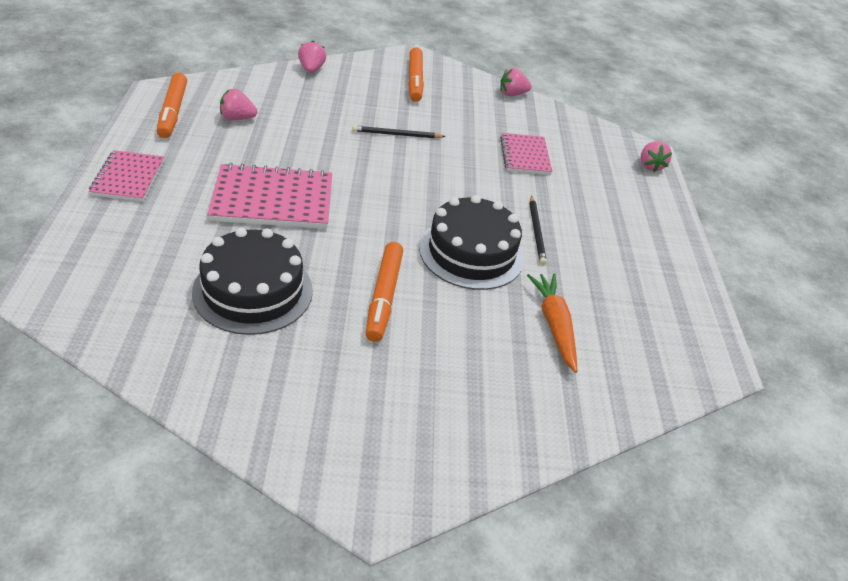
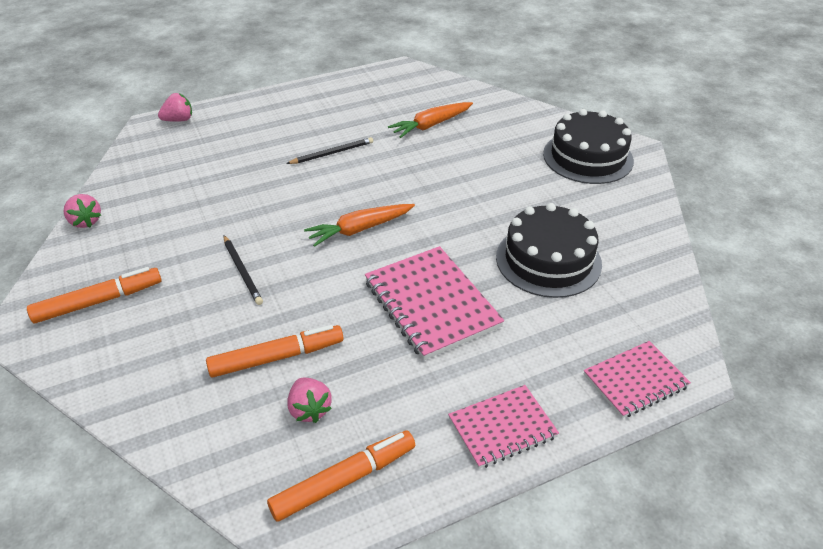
camera: 110 degrees left, 0 degrees up
(311, 69) = (127, 406): pink strawberry -> none
(383, 297) = (483, 198): orange marker -> orange marker (277, 357)
(400, 202) = (359, 229): none -> orange carrot
(471, 252) = (390, 175): black cake -> black cake (588, 157)
(525, 156) = (217, 184): pink notebook -> pink notebook (635, 381)

